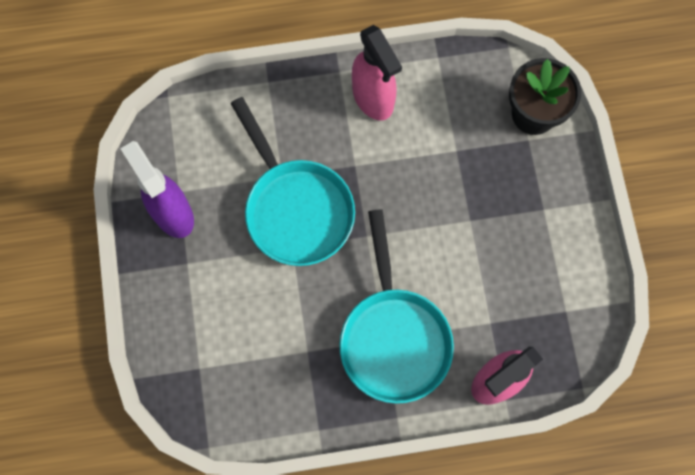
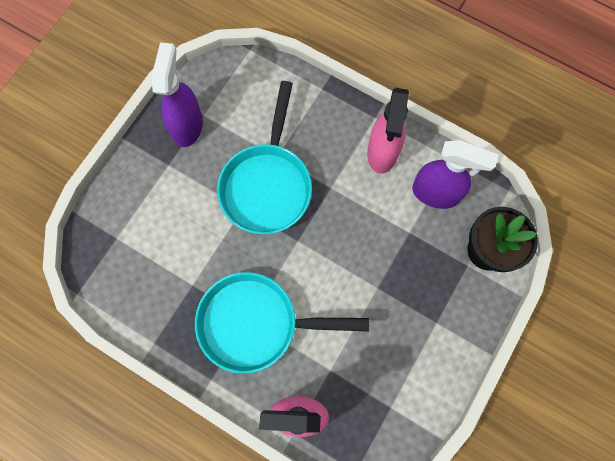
camera: 40 degrees right, 0 degrees up
(393, 337) = (256, 323): turquoise pan -> turquoise pan turned 60 degrees clockwise
(450, 98) = (436, 193): none -> purple spray bottle

